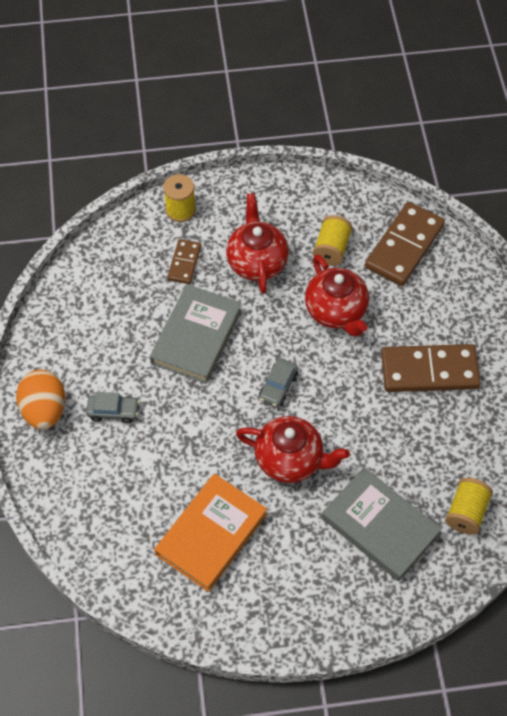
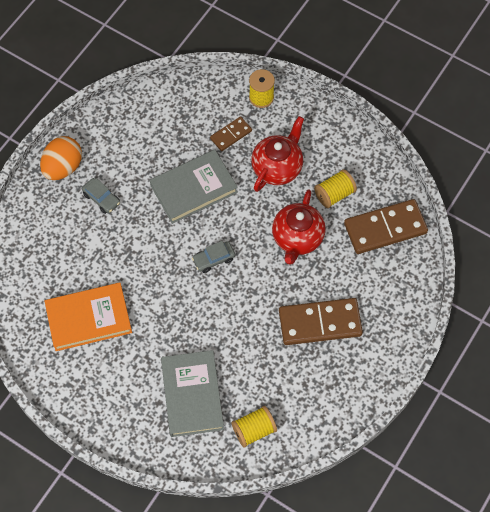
camera: 40 degrees right, 5 degrees up
(290, 460) = (177, 311): red teapot -> none
(429, 370) = (320, 323): brown domino -> brown domino turned 45 degrees counterclockwise

